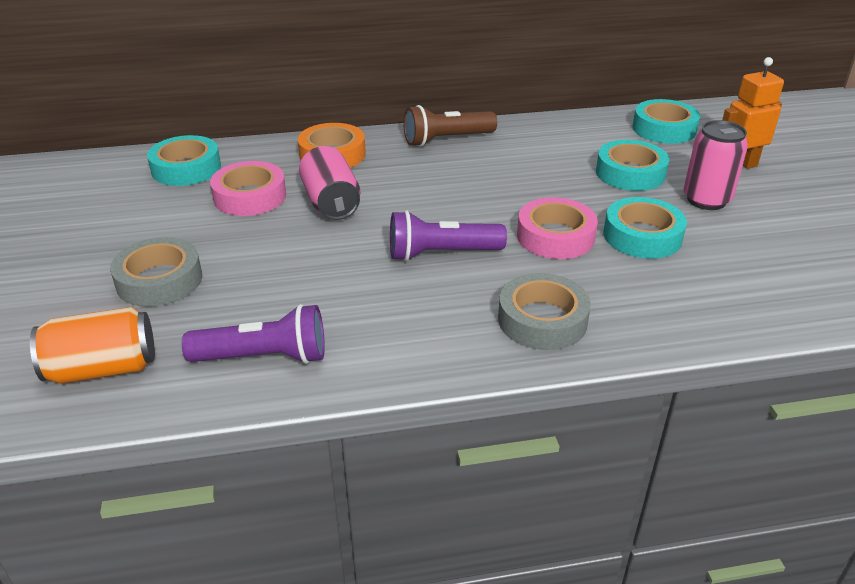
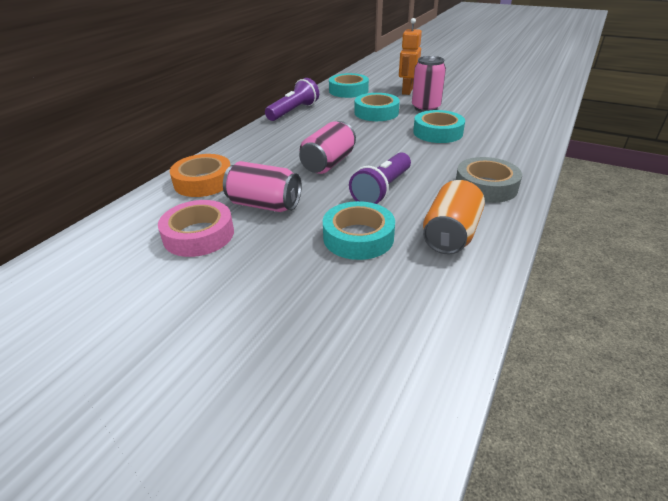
camera: 50 degrees left, 0 degrees up
(103, 368) = (353, 416): orange can -> orange can (450, 235)
(159, 280) = (253, 327): grey tape -> none
(186, 168) = (99, 251): turquoise tape -> turquoise tape (358, 237)
(264, 357) = (426, 306): purple flashlight -> purple flashlight (294, 111)
(446, 140) = (257, 141): brown flashlight -> none
(455, 199) = (328, 163): none -> pink can
(555, 236) = (409, 152): pink tape -> none

